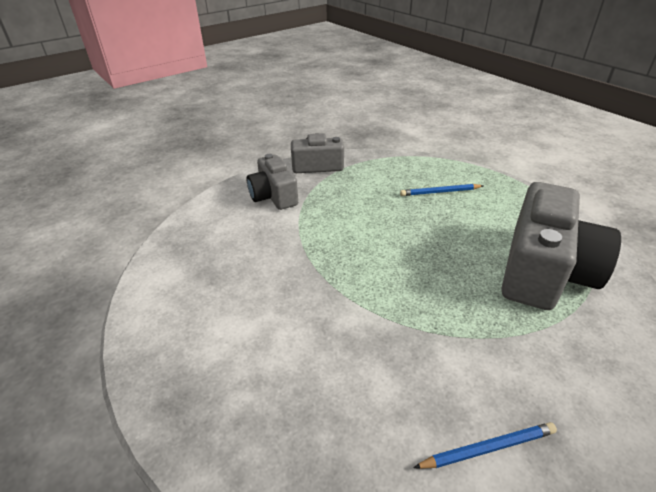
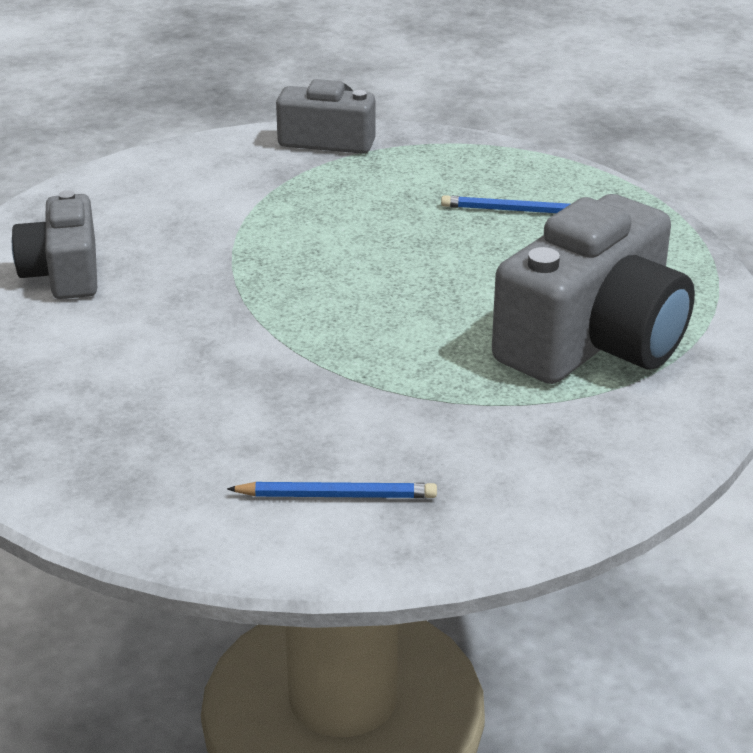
camera: 15 degrees right, 5 degrees down
(273, 196) = (225, 175): grey camera -> grey camera (63, 273)

